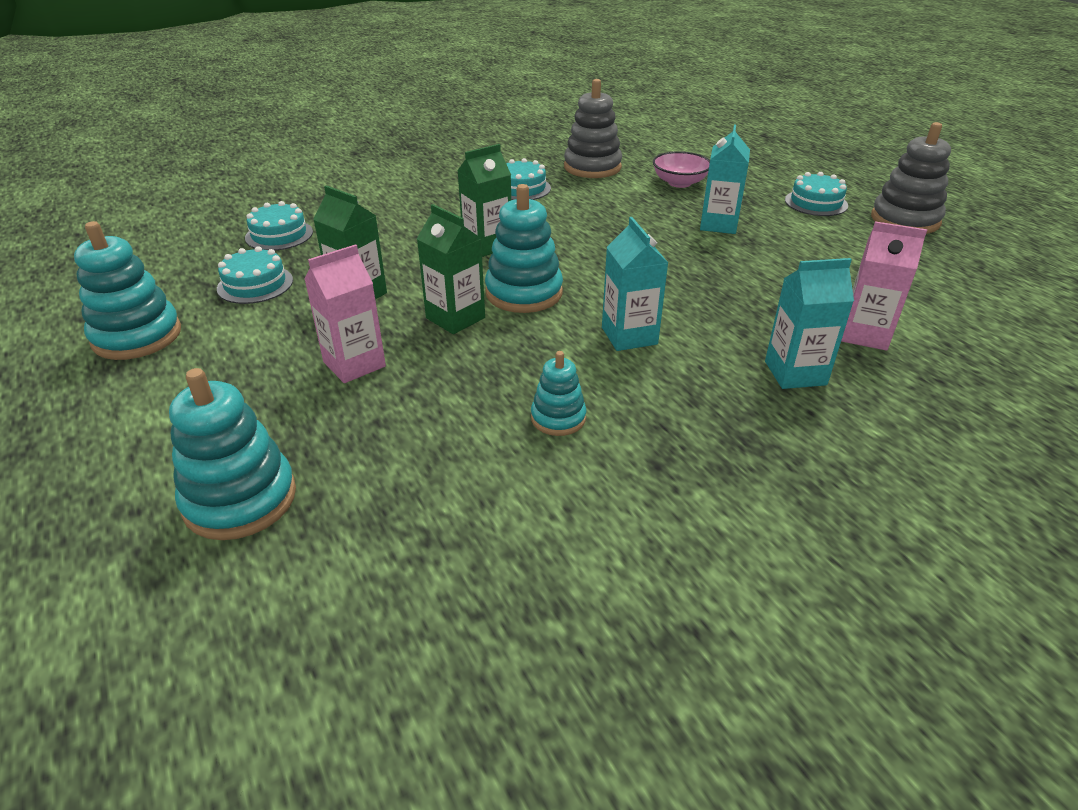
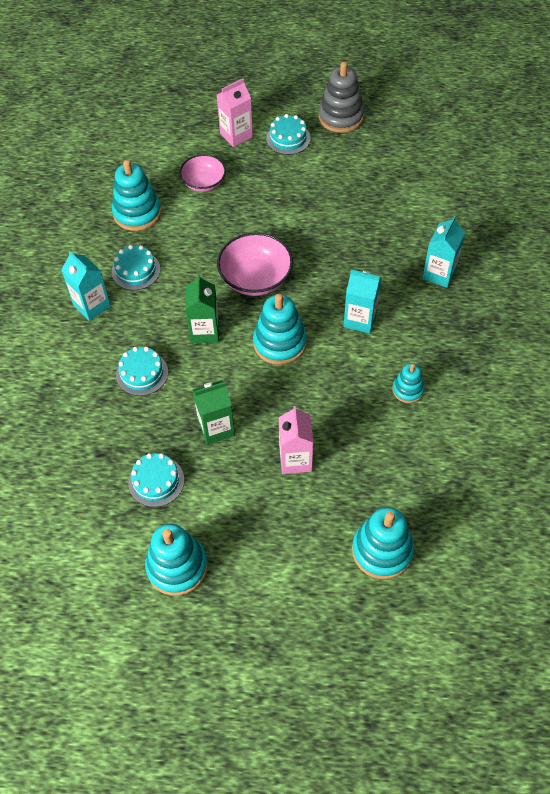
camera: 55 degrees left, 20 degrees up
(279, 235) = (89, 444): turquoise cake -> turquoise cake (142, 373)
(455, 318) = (282, 390): green carton -> none
(592, 167) = (137, 213): grey stacking toy -> turquoise stacking toy
(597, 248) = (255, 278): none -> pink bowl
(718, 224) = (275, 202): turquoise carton -> turquoise carton (92, 305)
(864, 334) = (430, 223): pink carton -> pink carton (236, 135)

